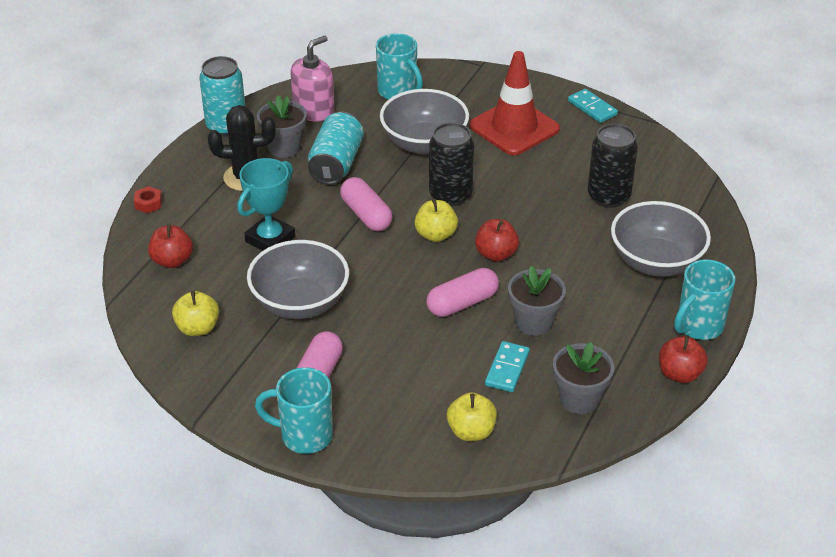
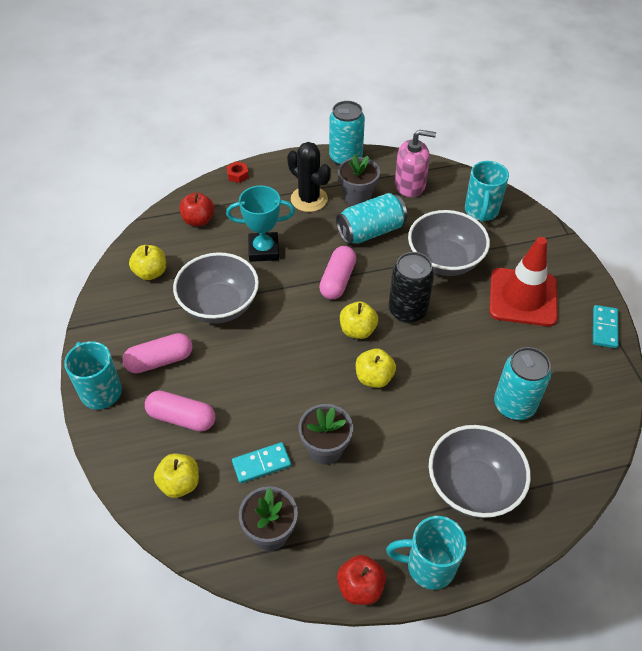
camera: 50 degrees right, 10 degrees up
(462, 303) = (303, 392): pink capsule -> pink capsule (182, 418)
(496, 254) = (374, 378): red apple -> yellow apple
(608, 196) = (514, 405): black can -> turquoise can

